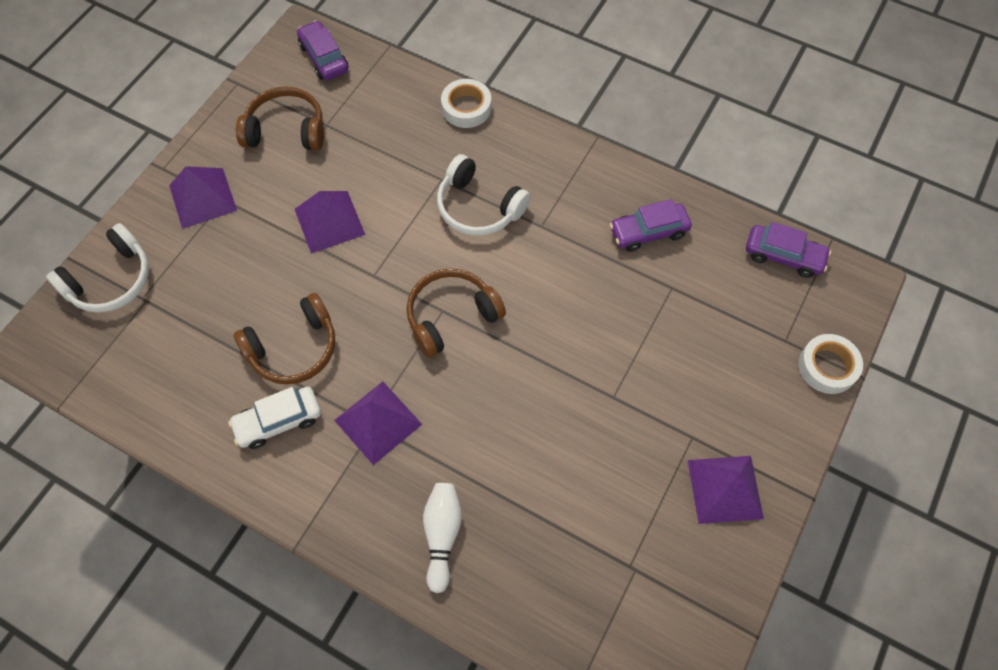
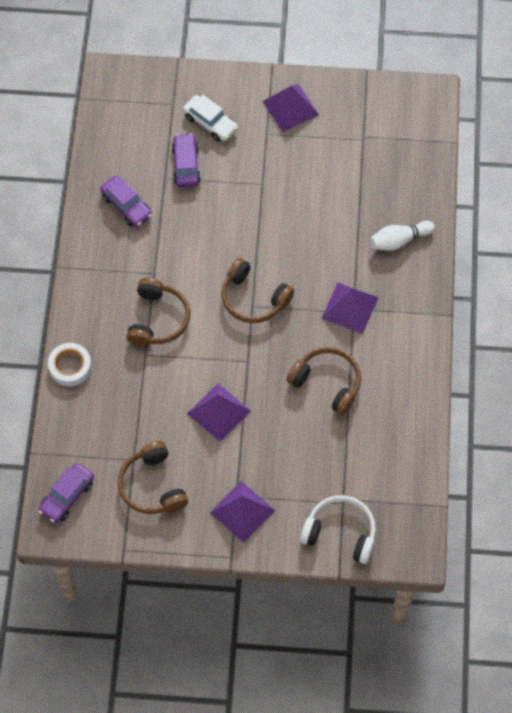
camera: 115 degrees left, 0 degrees up
(278, 421) = (381, 365): white car -> white car (210, 123)
(478, 207) = (158, 319): white headphones -> brown headphones
(783, 256) = (107, 122): purple car -> purple car (186, 165)
(827, 367) = (180, 77): white tape -> none

